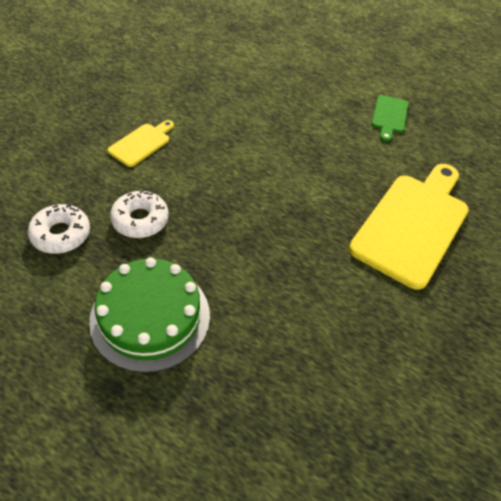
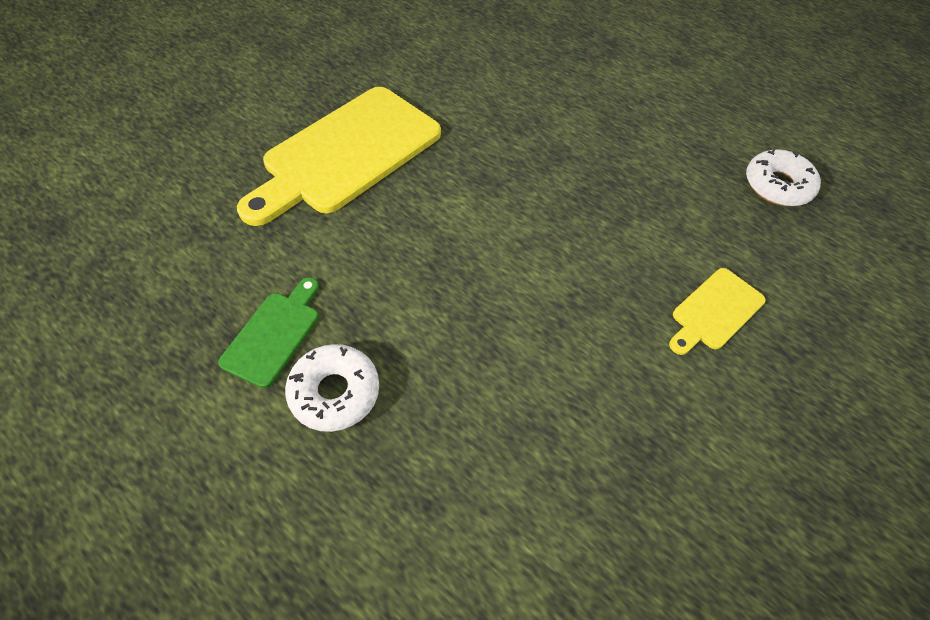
camera: 170 degrees left, 5 degrees up
(140, 220) = (689, 193): white donut -> white donut (334, 392)
(150, 317) = (657, 101): green cake -> none

